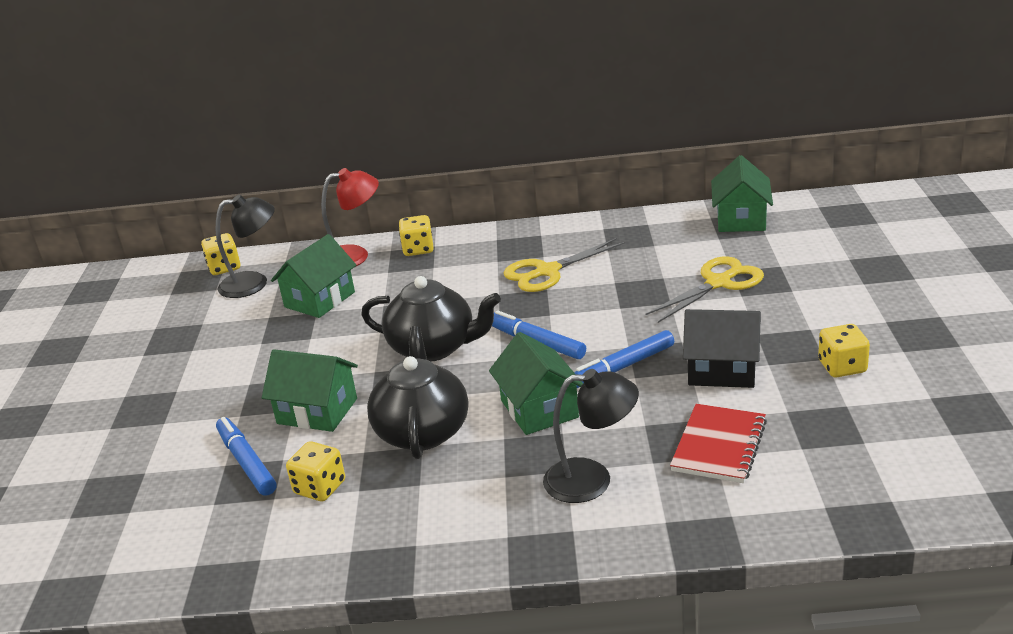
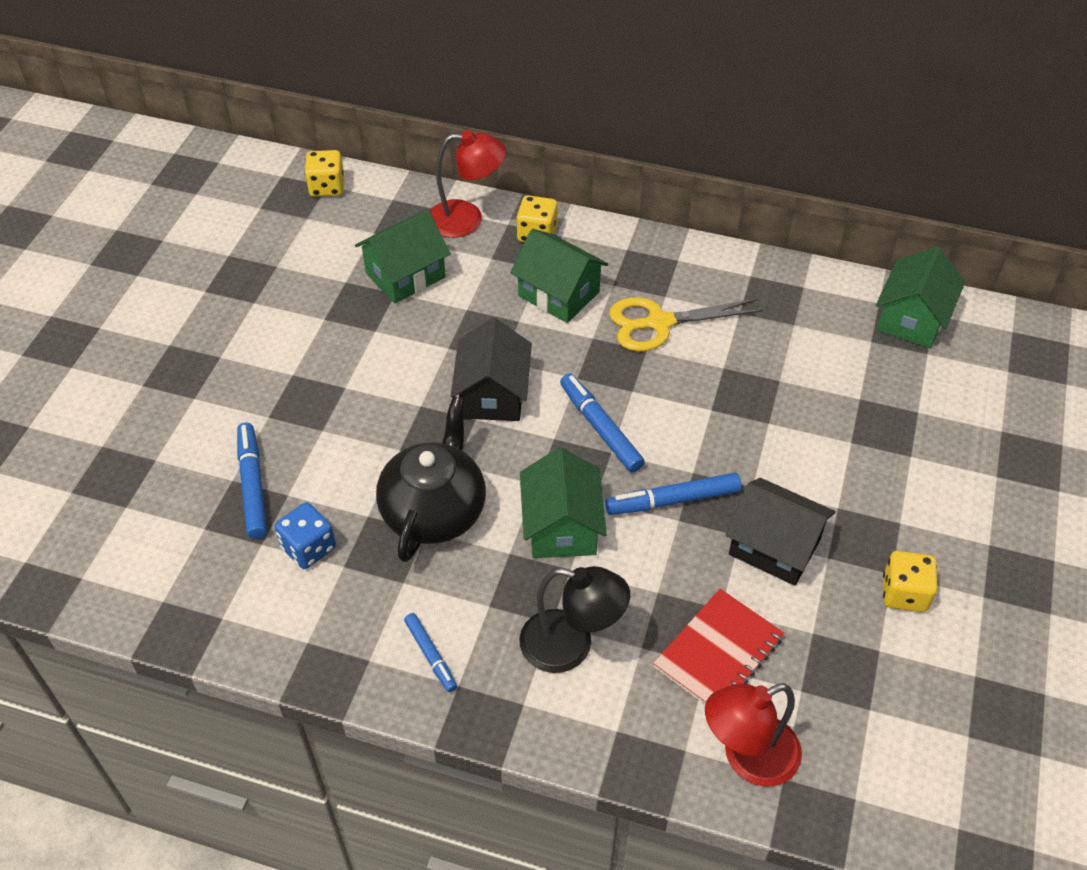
camera: 15 degrees right, 20 degrees up
(254, 283) = (348, 224): black lamp -> none
(317, 411) = (343, 441): green house -> green house (558, 294)
(320, 488) = (308, 548): yellow dice -> blue dice
(434, 348) = (493, 394): black teapot -> black house
(471, 524) = (431, 655): none -> blue marker
(718, 283) = (835, 413): yellow scissors -> none
(786, 503) = (747, 758): none -> red lamp

